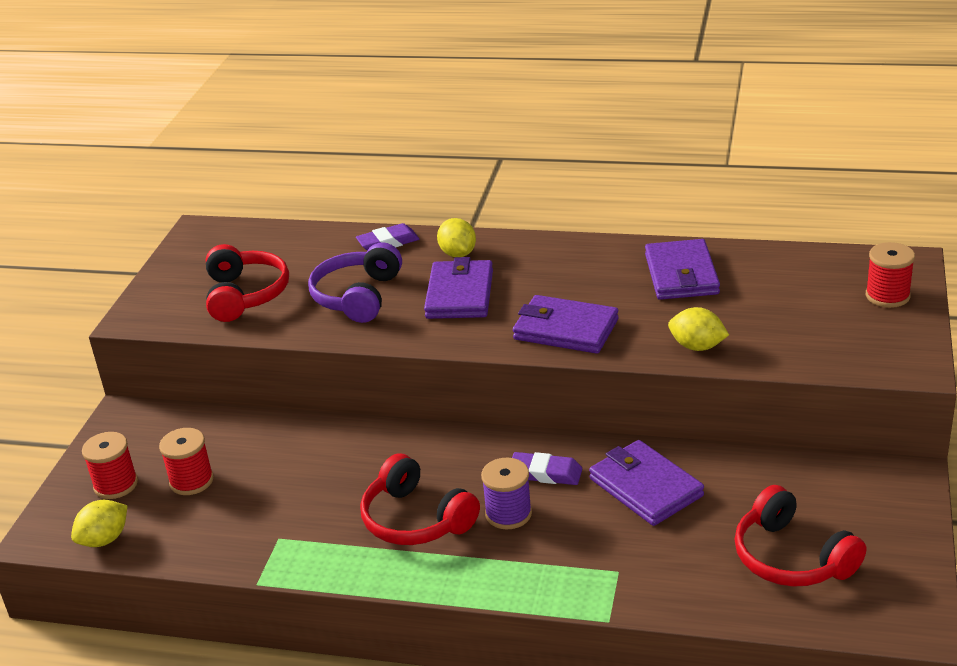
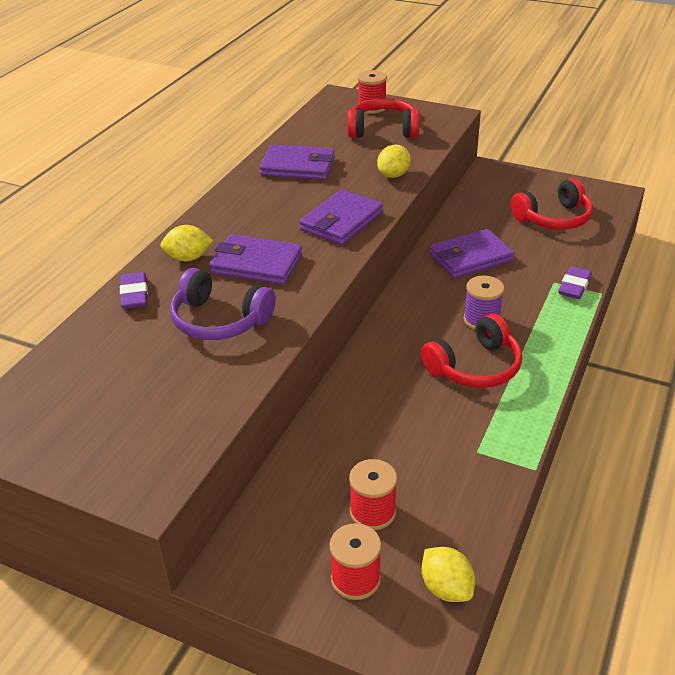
camera: 80 degrees left, 5 degrees up
(245, 295) = (161, 397): red headphones -> red headphones (383, 130)
(545, 473) = (440, 297): purple eraser -> purple eraser (574, 286)

